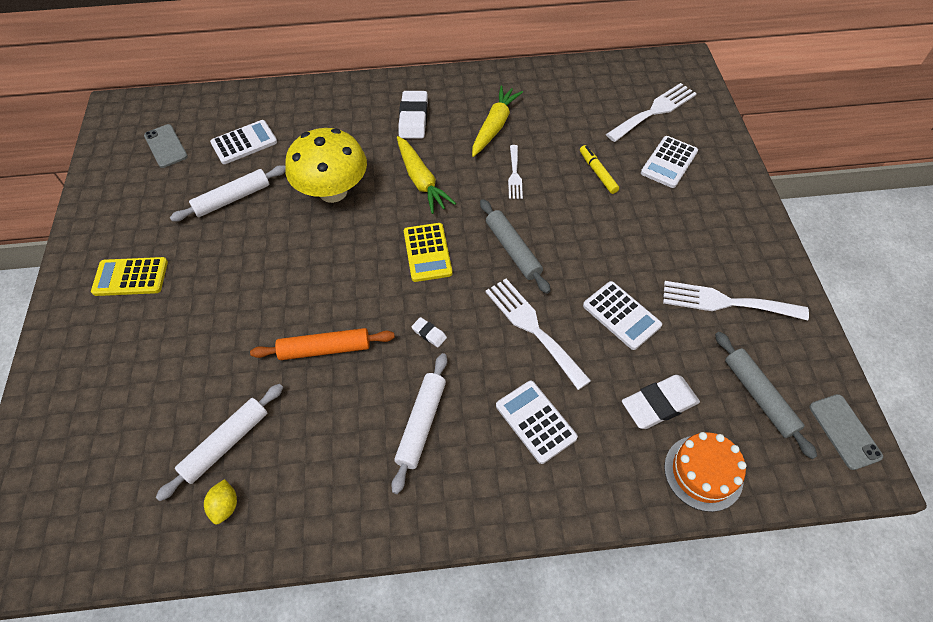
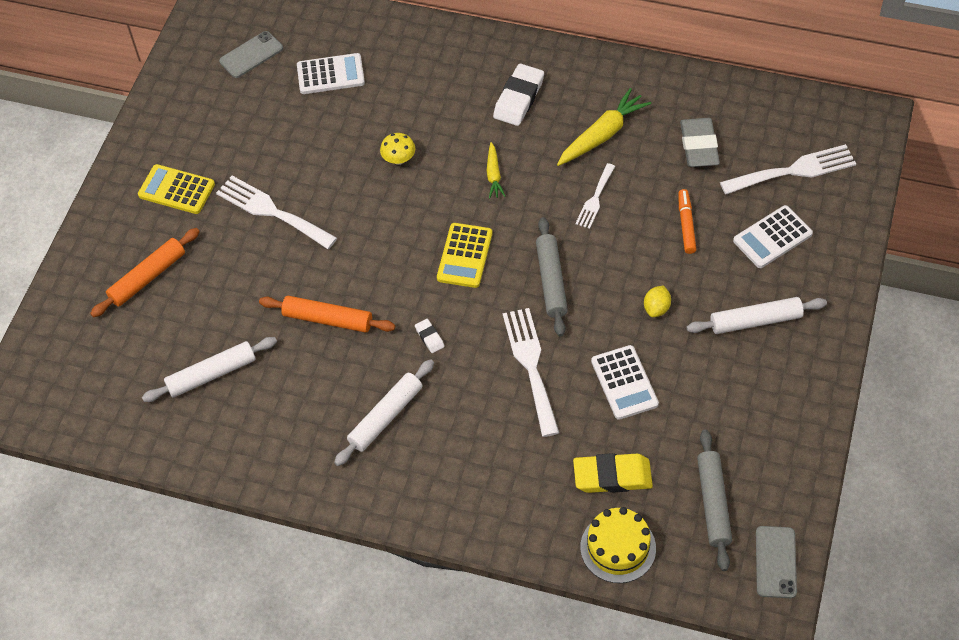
camera: 25 degrees right, 0 degrees up
(125, 368) = (148, 277): none -> orange rolling pin
(166, 146) = (251, 55): grey phone -> grey phone turned 60 degrees clockwise
(225, 506) = (194, 426): yellow lemon -> yellow lemon (656, 308)
(232, 198) = (297, 136): white rolling pin -> white rolling pin (755, 321)
(333, 191) = (399, 159): yellow mushroom -> yellow mushroom, size x0.41
(421, 180) = (494, 175): yellow carrot -> yellow carrot, size x0.57
(535, 421) = (489, 451): white calculator -> none
(573, 114) = (699, 146): none -> grey eraser
(598, 172) = (686, 224): yellow marker -> orange marker
(659, 404) = (612, 476): white eraser -> yellow eraser
(703, 472) = (618, 547): orange cake -> yellow cake
(726, 302) = (738, 405): white fork -> white fork (271, 211)

